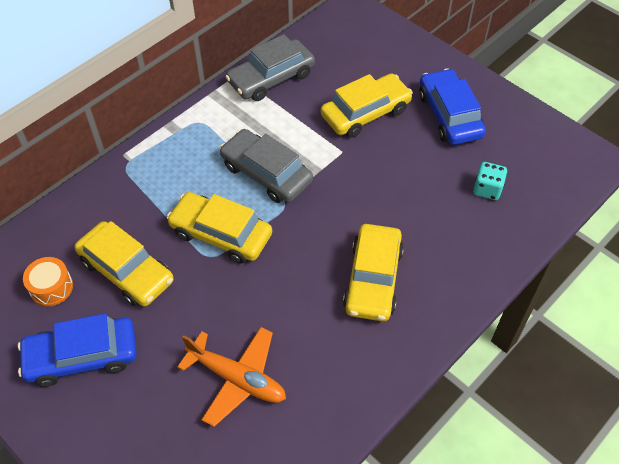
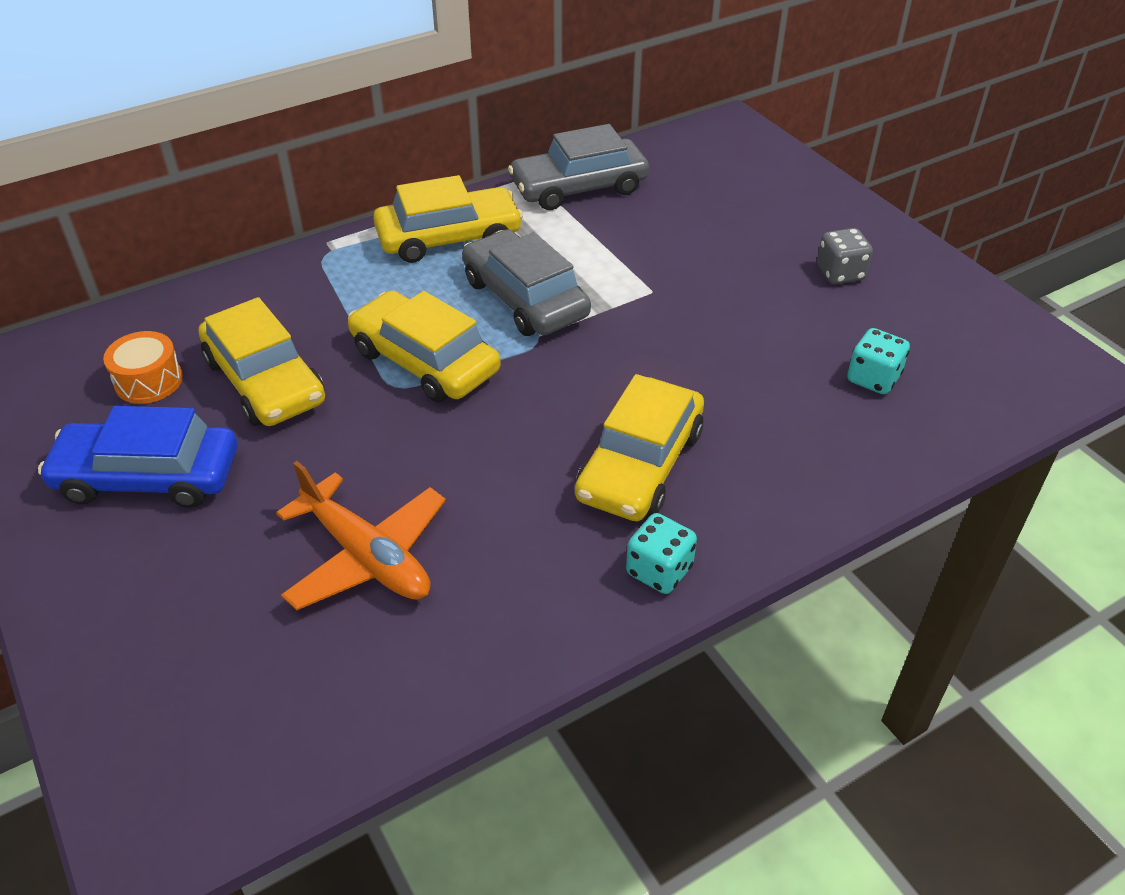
camera: 15 degrees right, 10 degrees down
(365, 113) = (706, 250): yellow car -> yellow car (449, 237)
(405, 347) = (659, 570): none -> turquoise dice
(449, 115) = (840, 273): blue car -> grey dice

